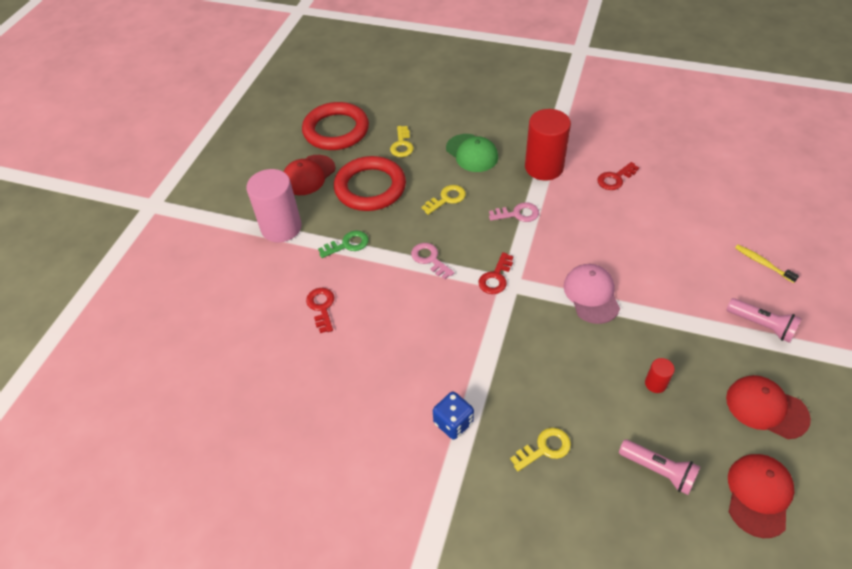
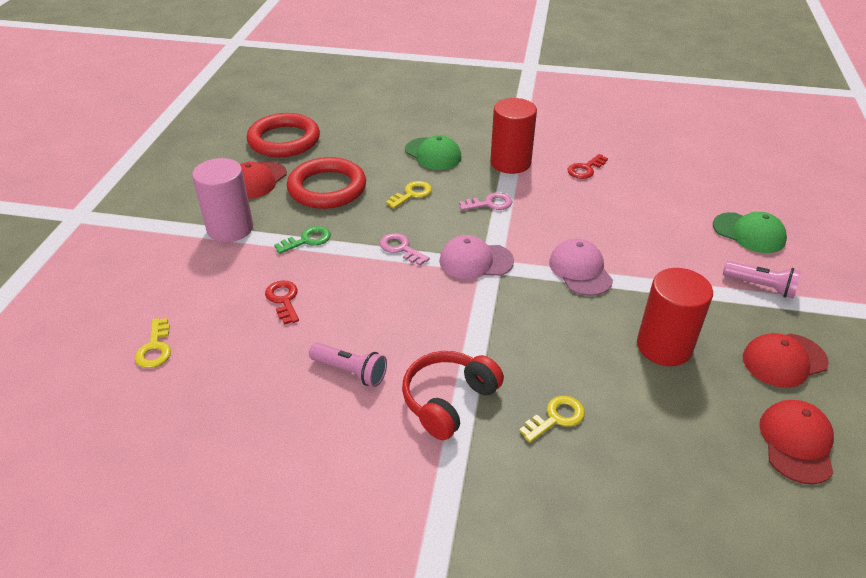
camera: 10 degrees left, 10 degrees down
(402, 145) = (357, 150): yellow key -> yellow key (155, 348)
(453, 423) = (449, 401): blue dice -> red headphones
(496, 277) = (475, 261): red key -> pink cap
(655, 383) = (664, 346): red cylinder -> red cylinder, size x2.30
(658, 471) = (685, 429): pink flashlight -> pink flashlight (350, 371)
(763, 263) = (749, 233): yellow toothbrush -> green cap
(766, 408) = (784, 360): red cap -> red cap turned 45 degrees counterclockwise

